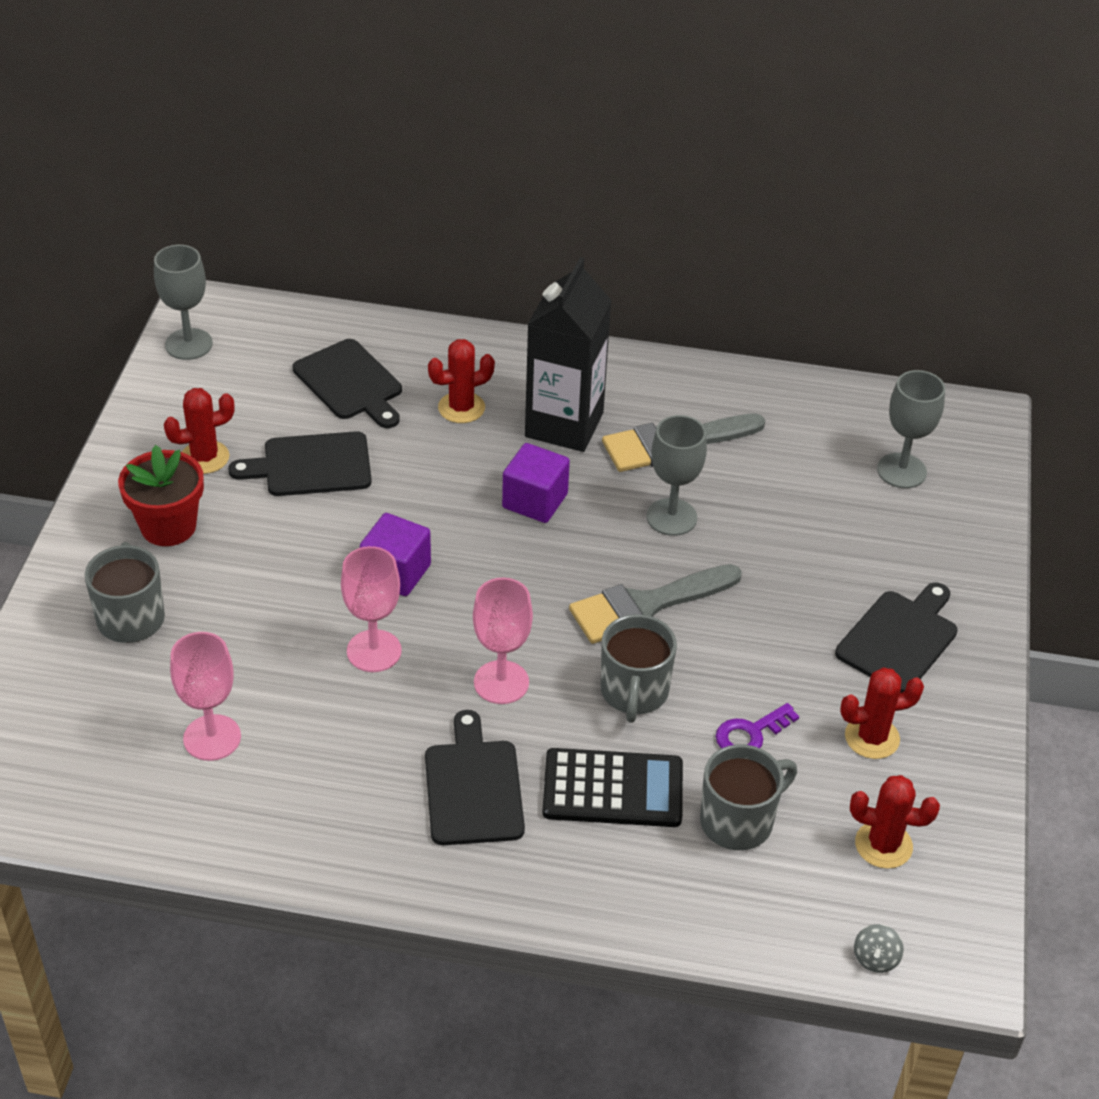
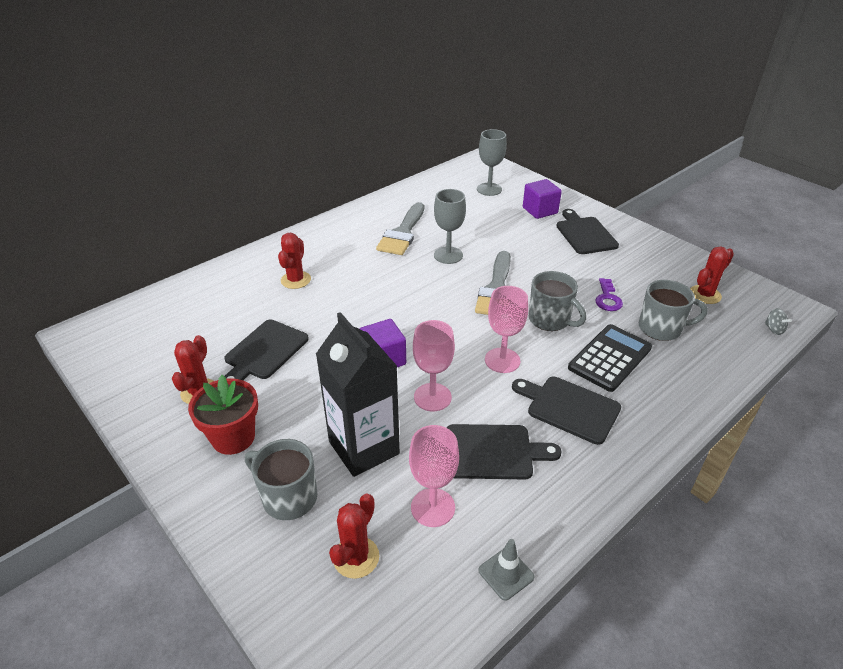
camera: 50 degrees left, 5 degrees down
(176, 839) = (506, 573): none -> grey traffic cone
(189, 344) = (101, 352): grey goblet -> none
(350, 383) = (225, 307): black cutting board -> black cutting board (493, 452)
(535, 501) = (389, 288): purple cube -> purple cube (540, 210)
(564, 425) = (350, 256): black carton -> black carton (364, 447)
(738, 821) = (661, 328): grey mug -> grey mug turned 90 degrees clockwise
(872, 737) = (637, 267): red cactus -> red cactus (356, 557)

